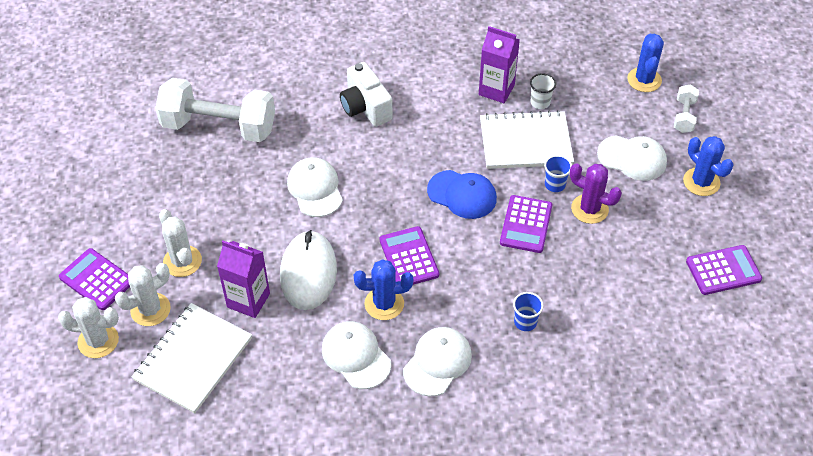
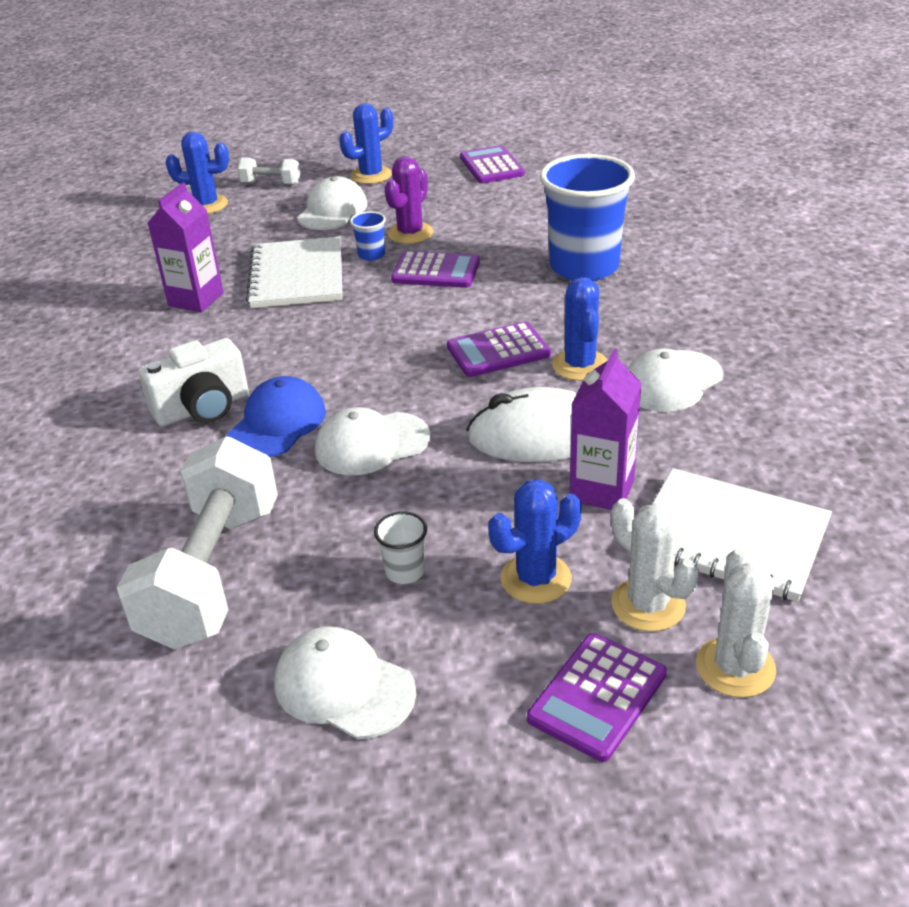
camera: 90 degrees left, 15 degrees down
(182, 261) = (536, 579): white cactus -> blue cactus
(437, 362) = (660, 320): white cap -> white cap (344, 687)
(462, 195) = (386, 316): blue cap -> blue cap (277, 423)
(525, 322) = (584, 267): blue cup -> blue cup, size x2.46
(540, 102) = (228, 268): white cup -> white cup (405, 571)

